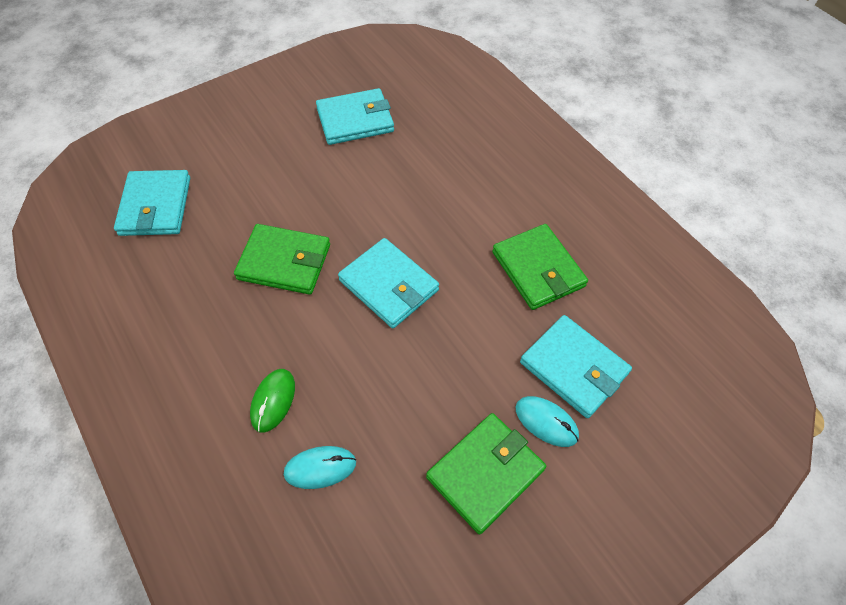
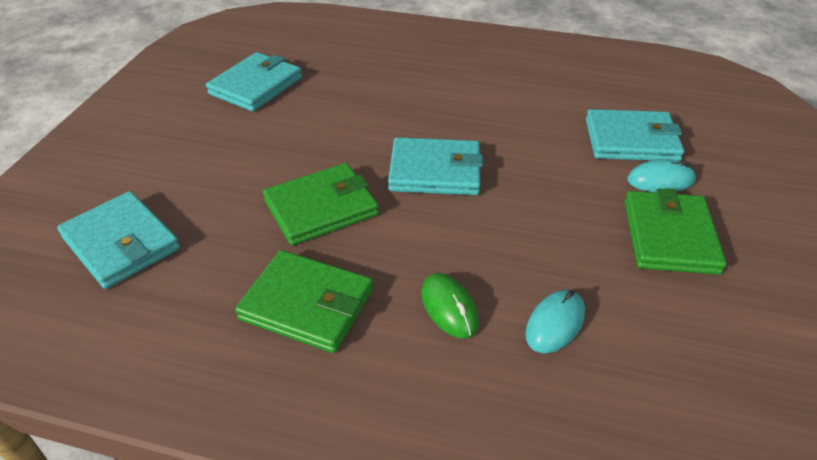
camera: 40 degrees left, 15 degrees down
(538, 269) = (528, 101): green wallet -> green wallet (307, 304)

